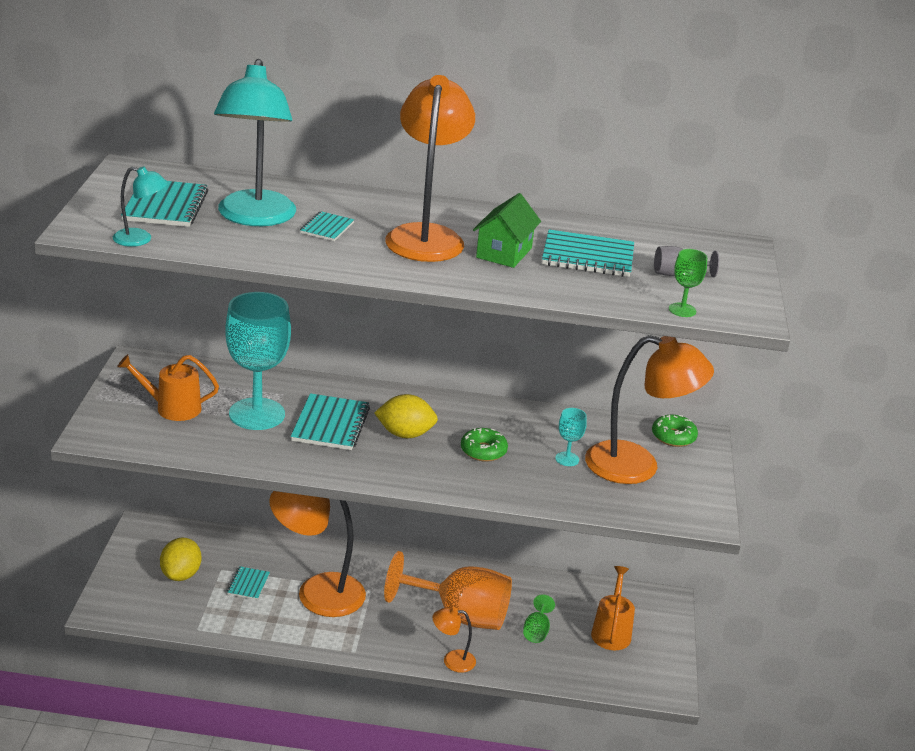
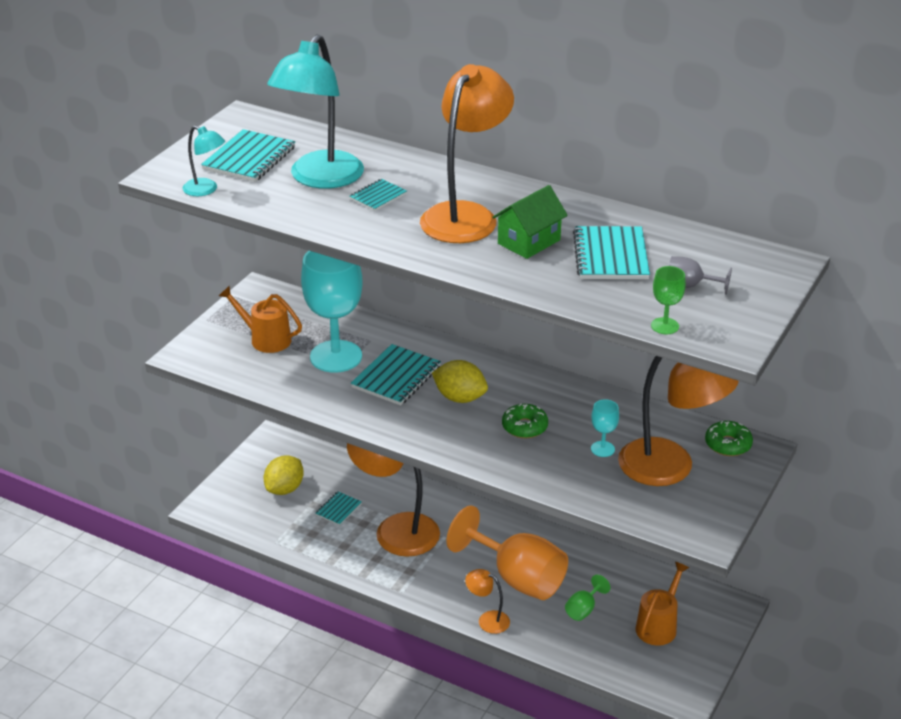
camera: 25 degrees right, 5 degrees up
(587, 257) = (610, 256): turquoise notebook -> turquoise notebook turned 60 degrees clockwise

